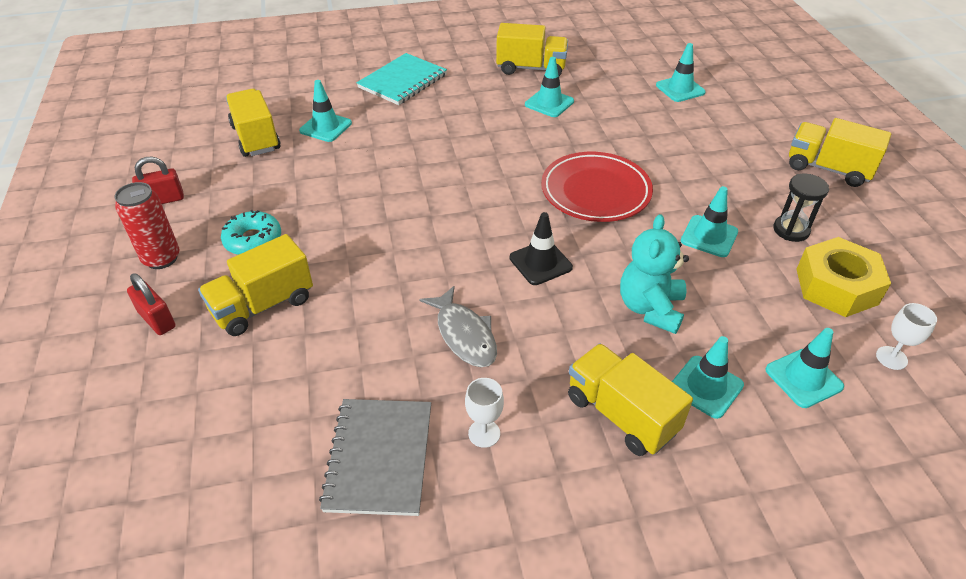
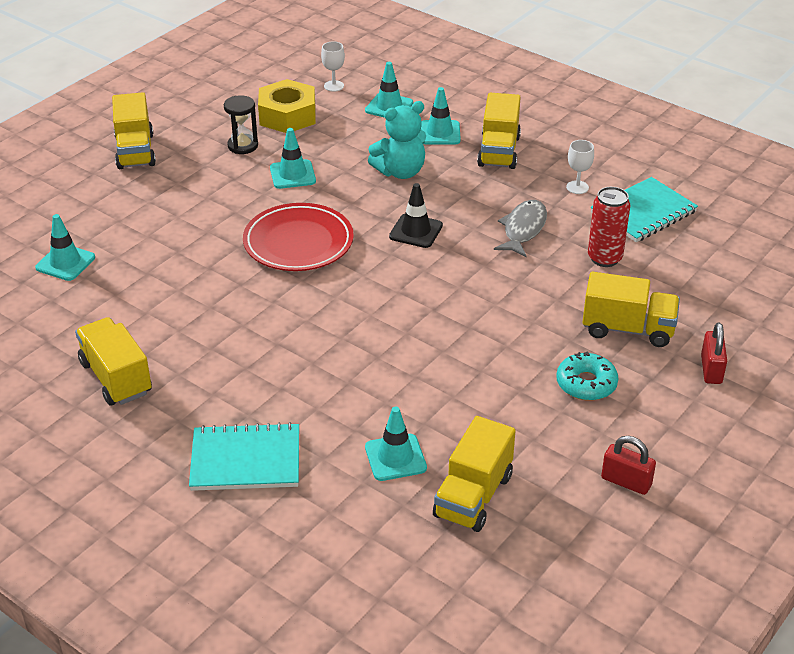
camera: 130 degrees left, 5 degrees down
(161, 258) = (672, 419): red can -> red can (604, 258)
(379, 457) = (643, 212): grey notebook -> turquoise notebook
(549, 103) = (180, 330): turquoise traffic cone -> none

